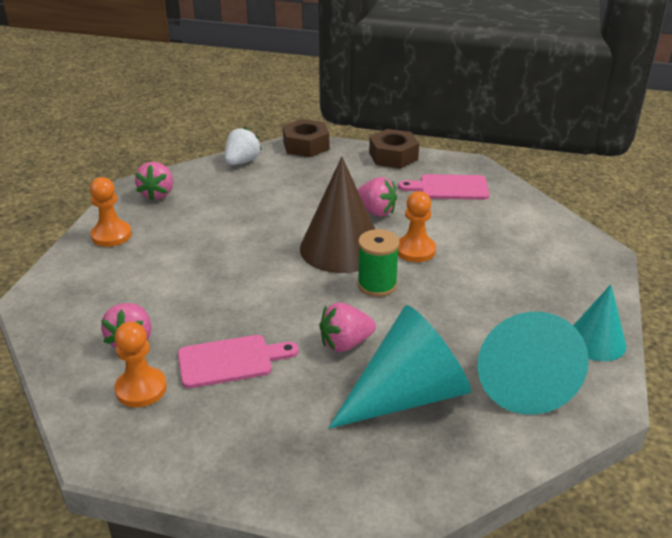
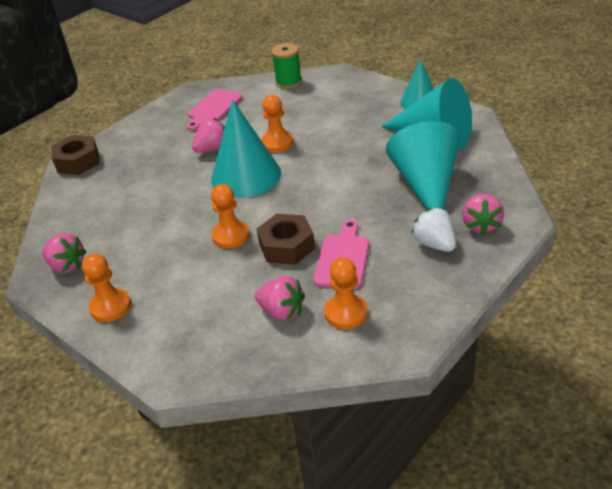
camera: 60 degrees left, 5 degrees up
(236, 270) = (231, 236): none -> orange pawn
(242, 162) = (65, 203): white strawberry -> white strawberry (434, 244)
(341, 248) = (246, 176): brown cone -> turquoise cone
(345, 343) = (359, 199): pink strawberry -> pink strawberry (481, 225)
(377, 285) = (304, 169): green spool -> green spool (288, 82)
(393, 156) = (144, 122): brown nut -> brown nut (286, 246)

